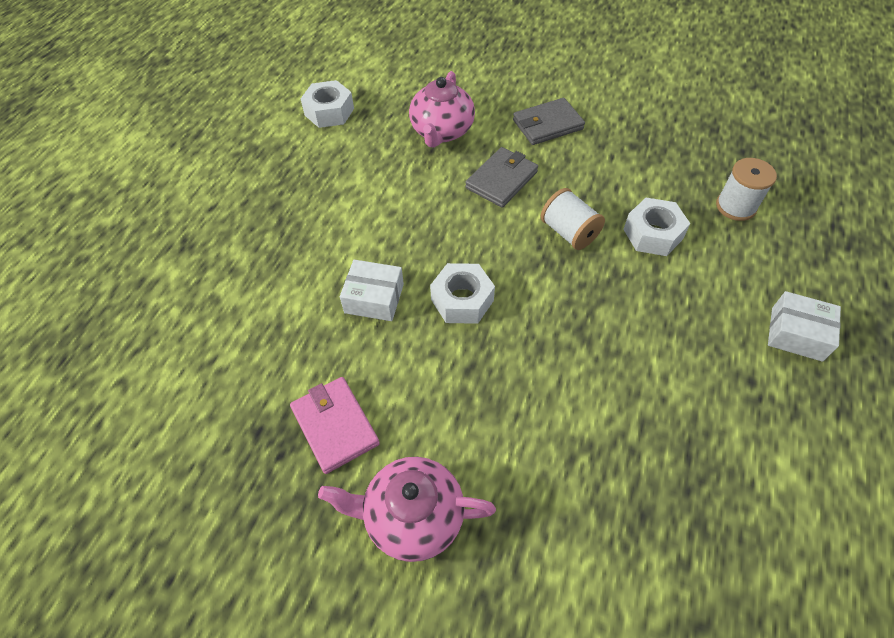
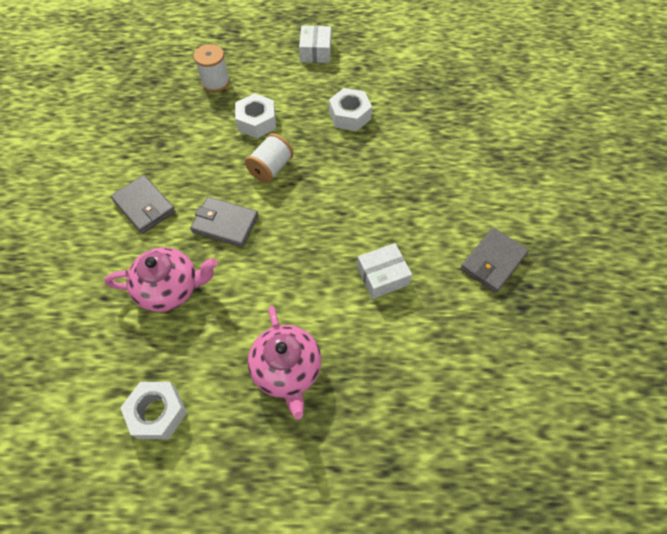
camera: 110 degrees left, 5 degrees up
(335, 426) = (493, 262): pink wallet -> grey wallet
(374, 298) = (382, 276): white box -> white box turned 75 degrees clockwise
(412, 516) = (522, 201): pink teapot -> pink teapot (287, 370)
(462, 300) = (360, 218): white nut -> white nut (349, 115)

